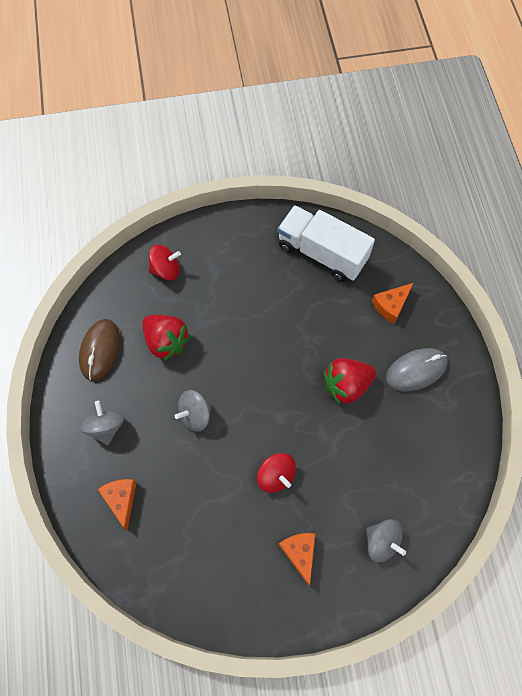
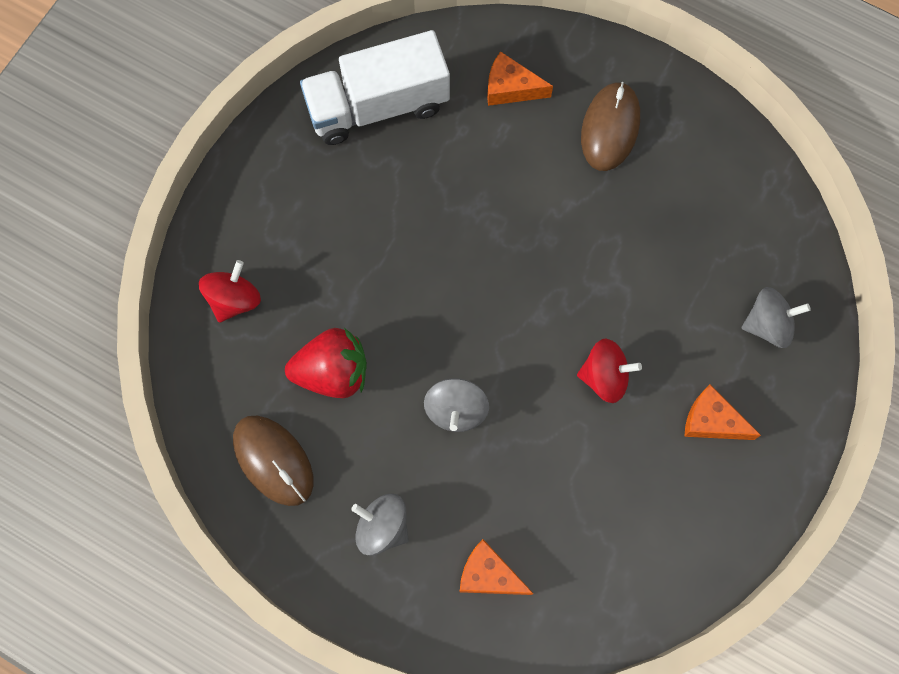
camera: 50 degrees left, 5 degrees up
(346, 385) = (564, 215): red strawberry -> none
(391, 305) = (510, 88): orange cheese -> orange cheese turned 105 degrees clockwise
(416, 370) = (610, 128): grey mouse -> brown mouse

